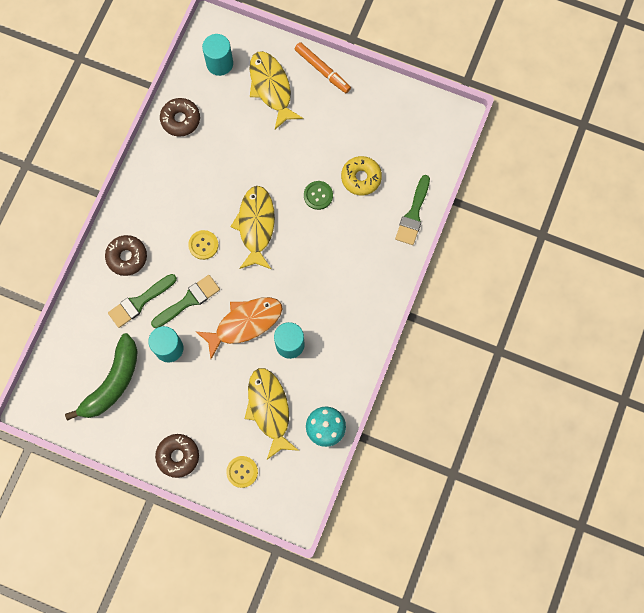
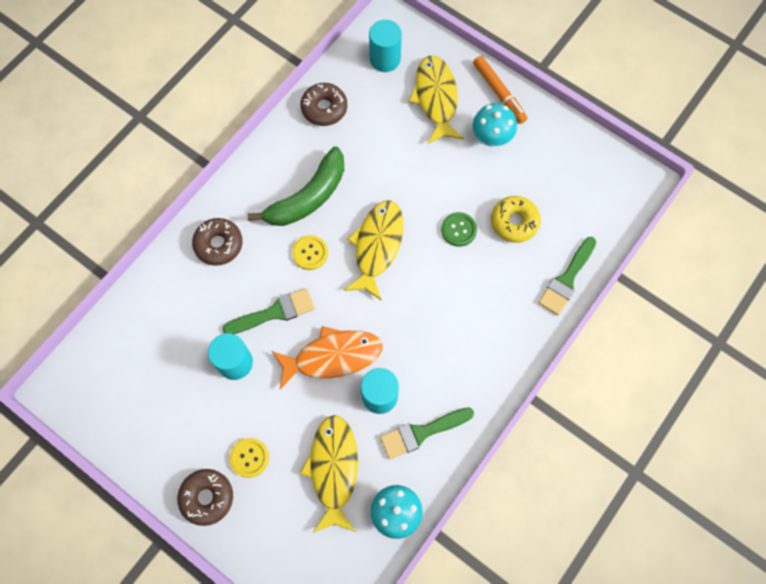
camera: 15 degrees right, 5 degrees down
(112, 382) = (157, 386): green banana -> green banana (308, 197)
(139, 302) = (217, 299): green brush -> green brush (421, 432)
(242, 472) = (278, 539): yellow button -> yellow button (249, 457)
(325, 111) = (491, 138): none -> turquoise mushroom

